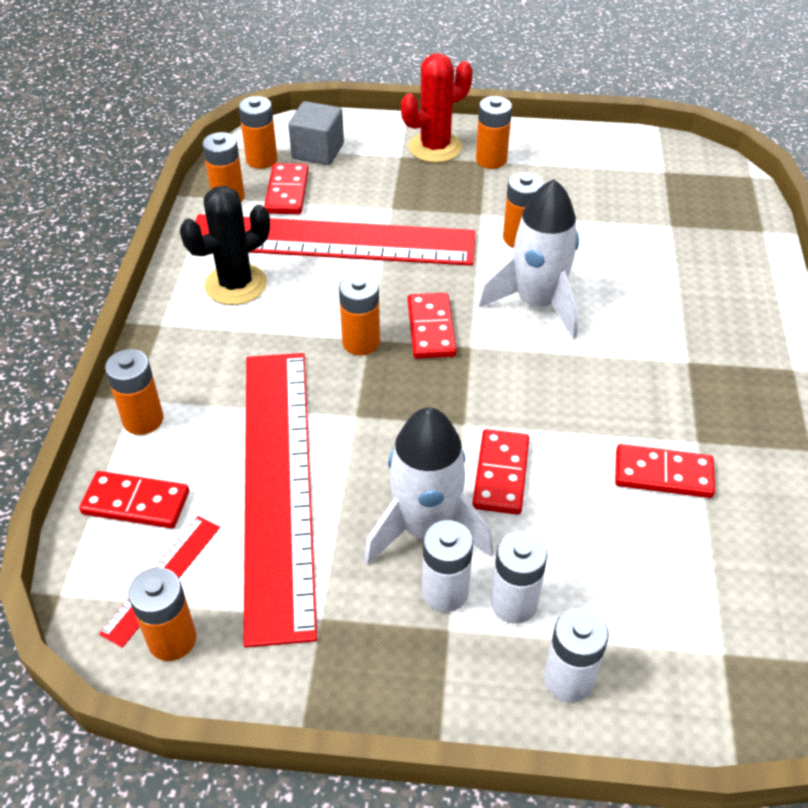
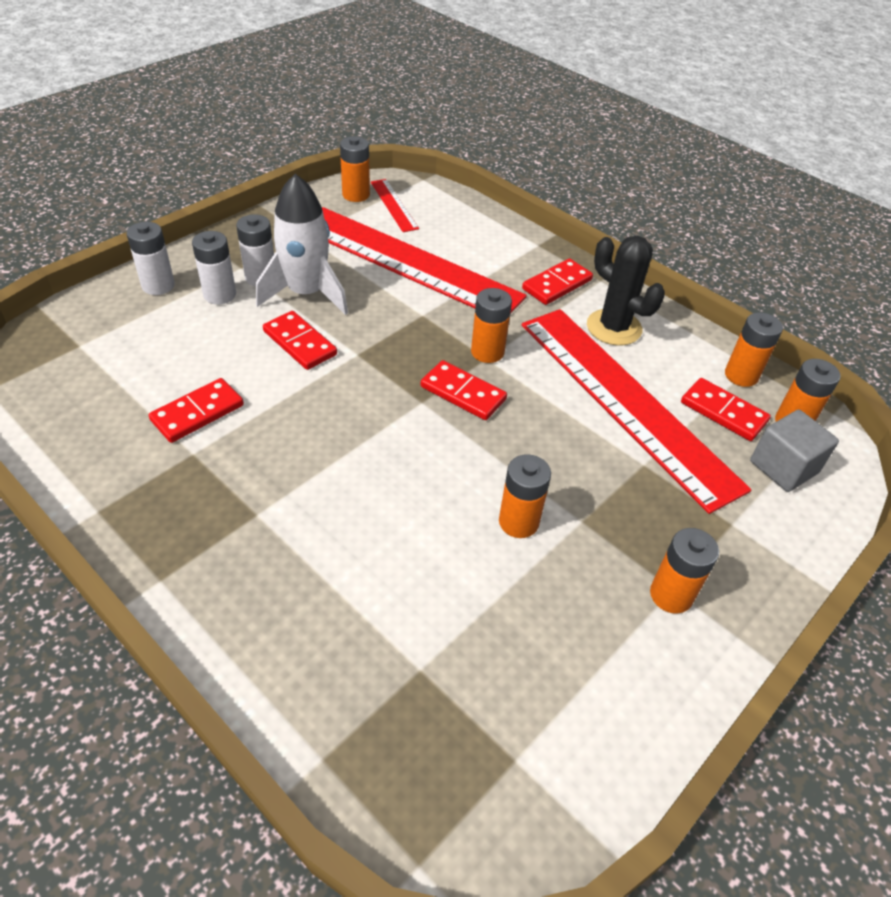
camera: 125 degrees right, 0 degrees up
(136, 502) = (454, 216): red domino -> red domino (557, 284)
(143, 420) = (515, 241): orange battery -> none
(236, 284) = (614, 327): black cactus -> black cactus turned 45 degrees counterclockwise
(332, 240) = (626, 401): red ruler -> red ruler turned 75 degrees counterclockwise
(435, 147) = (730, 562): red cactus -> none
(537, 303) = (424, 470): white rocket -> none

